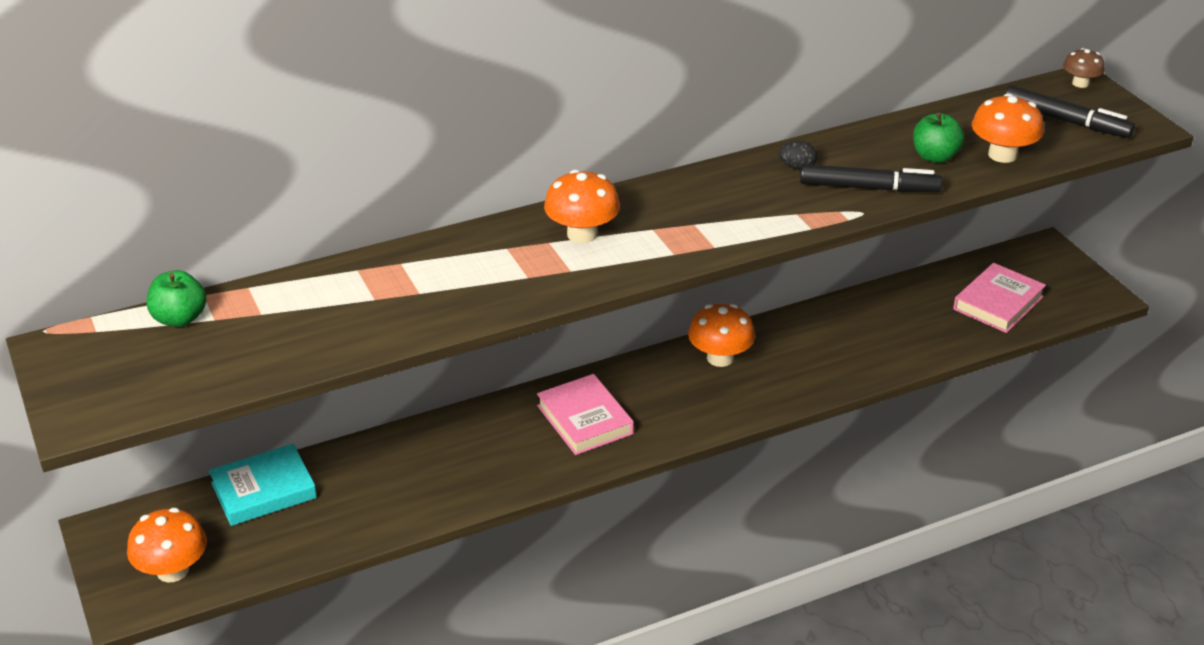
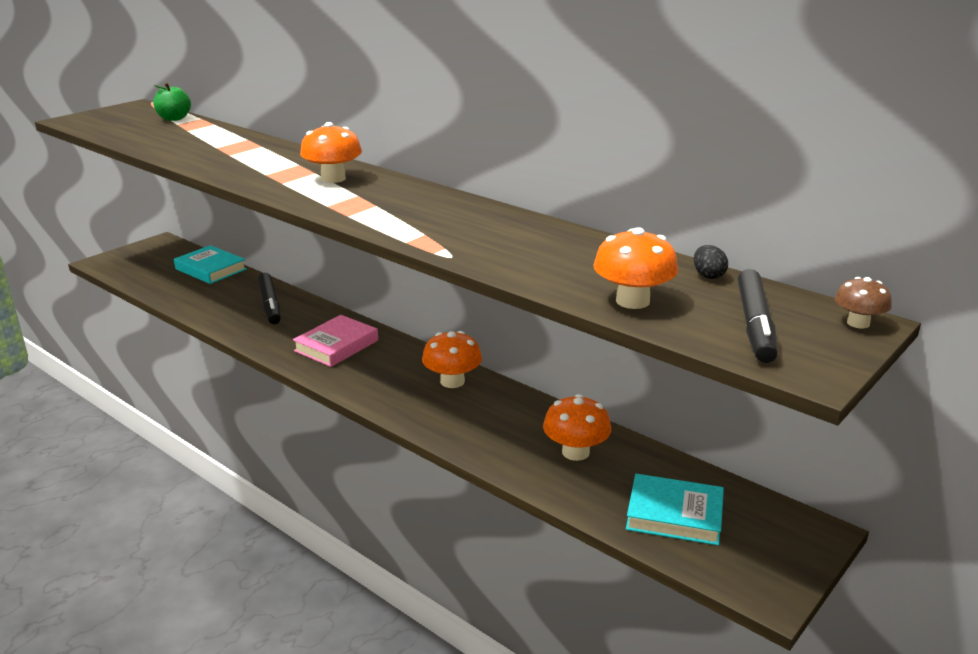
camera: 65 degrees right, 10 degrees down
(172, 570) = (132, 265): orange mushroom -> orange mushroom (575, 452)
(797, 167) = (501, 224): black egg -> black egg (708, 276)
(868, 188) = (496, 253): black marker -> black marker (270, 304)
(935, 157) = (588, 272): green apple -> none
(998, 303) = (674, 515): pink book -> turquoise book

